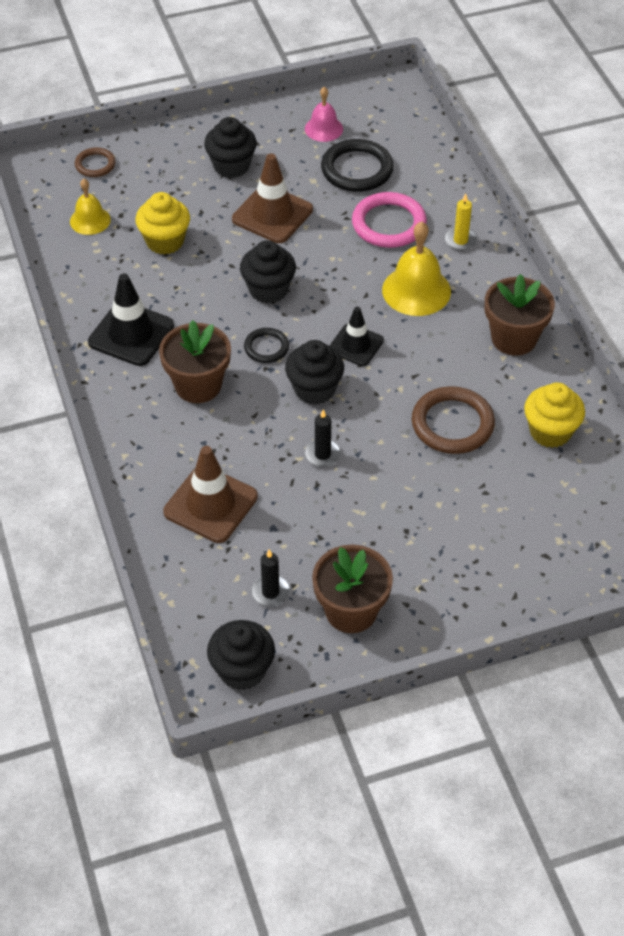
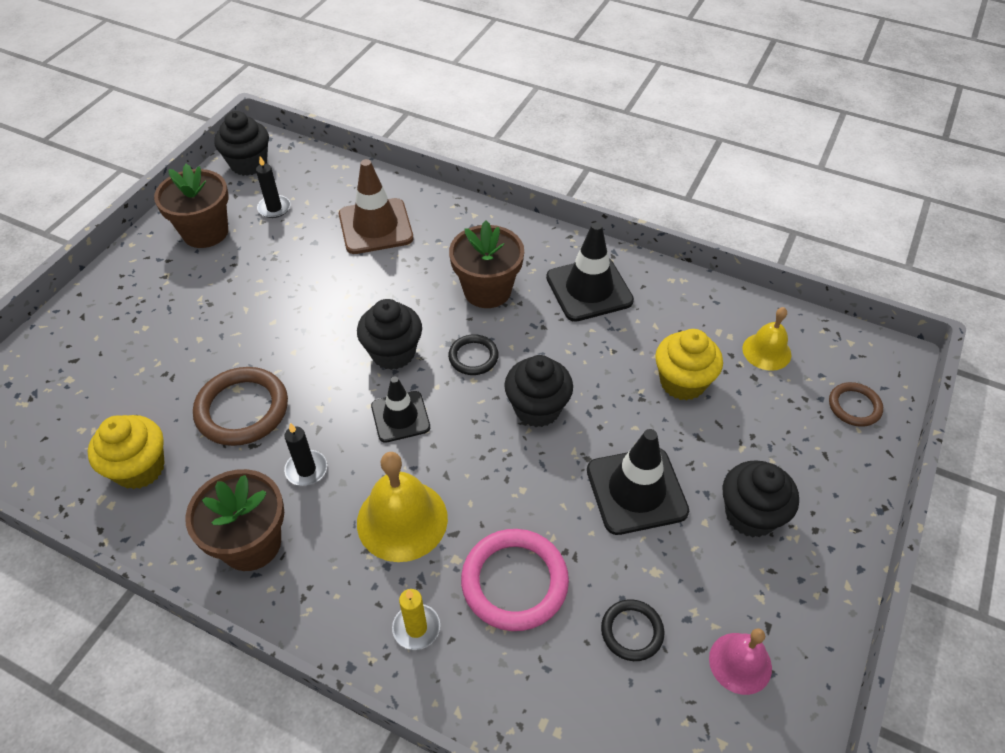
camera: 135 degrees right, 0 degrees up
(272, 214) = (636, 491): brown traffic cone -> black traffic cone
(322, 454) = (331, 310): black candle -> black candle (306, 469)
(357, 169) = (632, 631): black ring -> black ring, size x0.57

